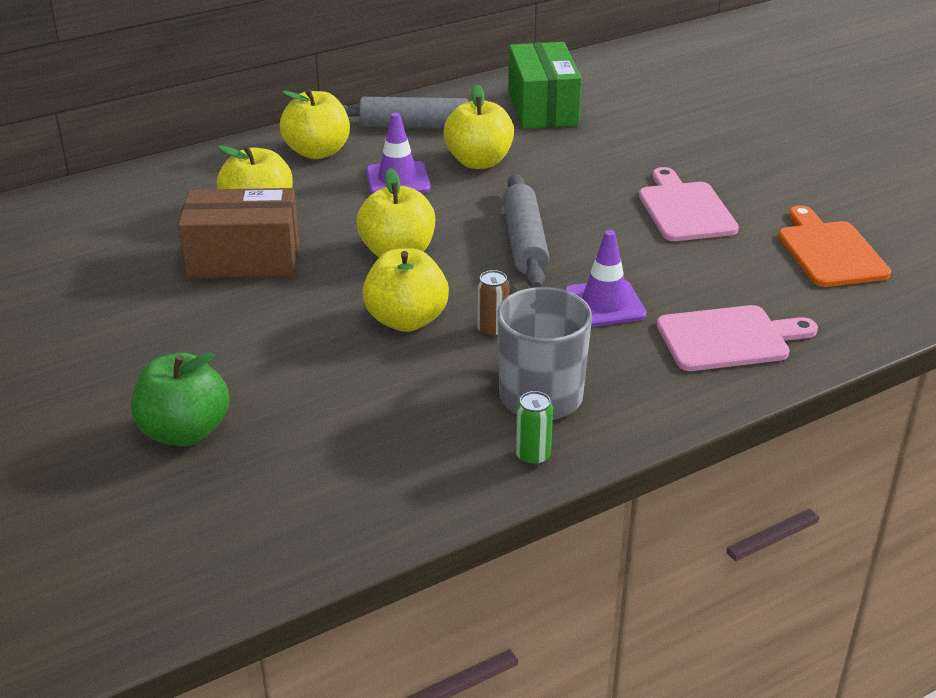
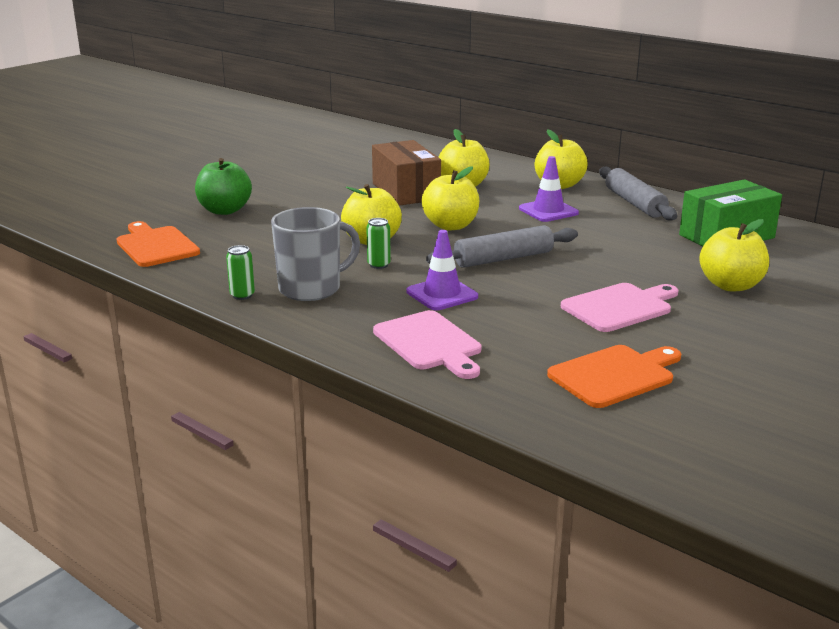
camera: 70 degrees right, 10 degrees down
(290, 522) = (156, 245): none -> orange cutting board
(479, 162) = (606, 229): yellow apple -> yellow apple (730, 285)
(492, 330) = (379, 265): brown can -> green can

